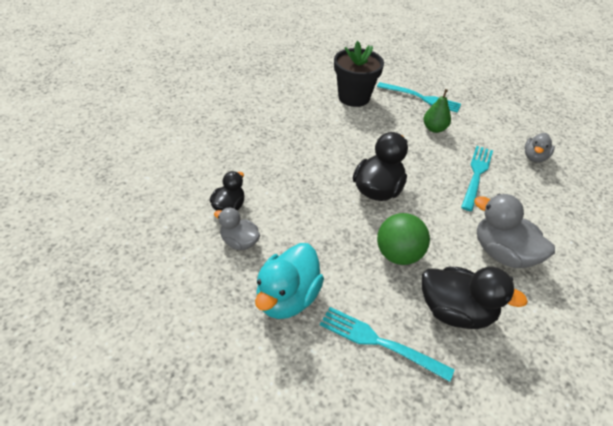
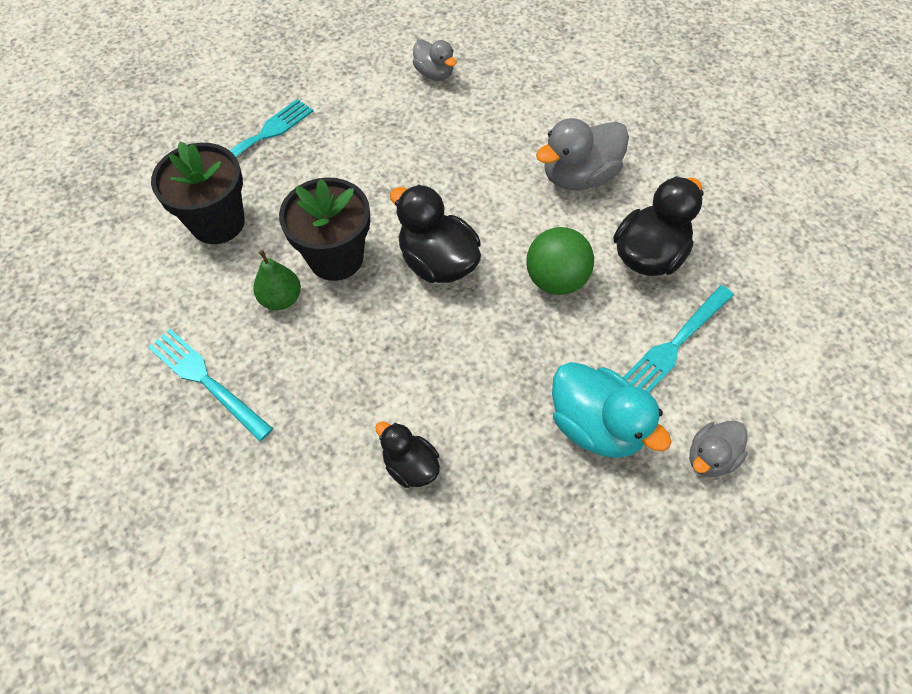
camera: 70 degrees left, 15 degrees up
(239, 242) = (486, 465): grey duck -> grey duck (710, 457)
(356, 145) = (336, 258): none -> black flower pot
(434, 129) = (337, 151): green pear -> green pear (281, 298)
(476, 174) = (445, 144): turquoise fork -> turquoise fork (206, 381)

